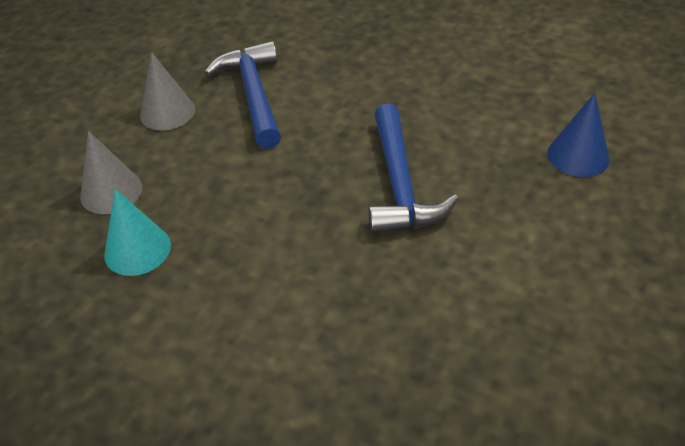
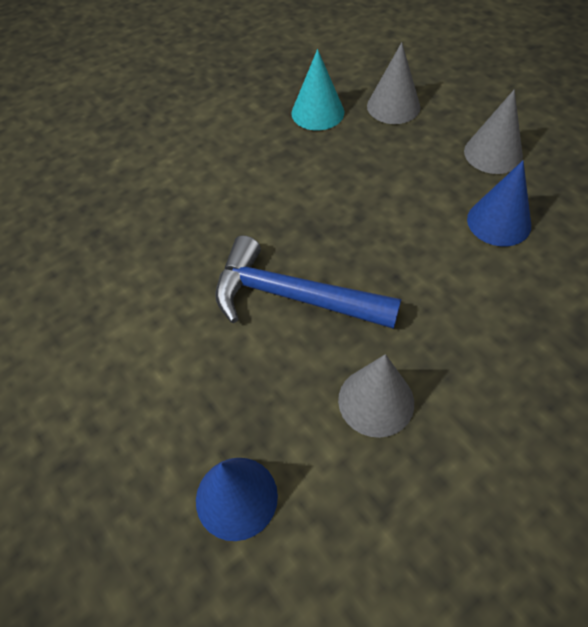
camera: 115 degrees right, 10 degrees up
(253, 94) = (499, 222): blue hammer -> blue cone
(458, 115) = (376, 401): none -> grey cone

